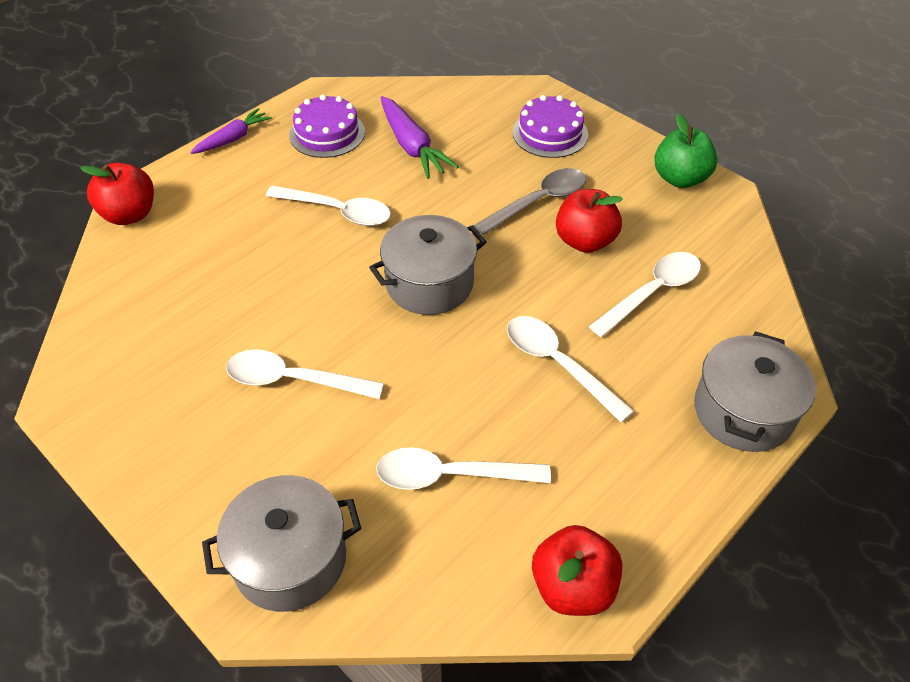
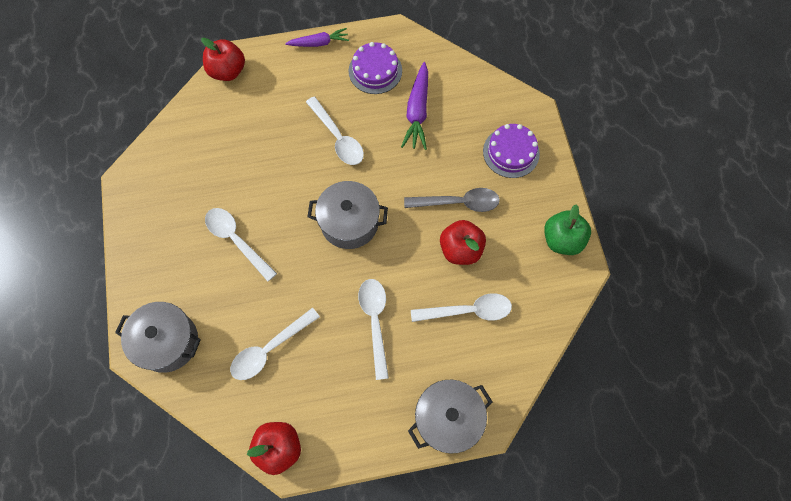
camera: 35 degrees right, 20 degrees up
(450, 475) = (270, 349): white spoon -> white spoon turned 75 degrees counterclockwise

